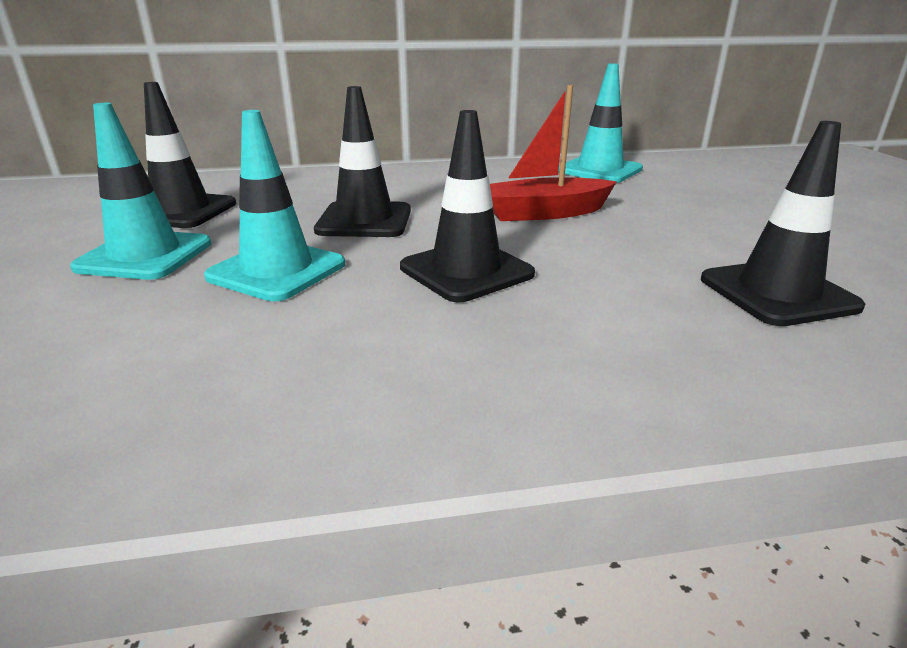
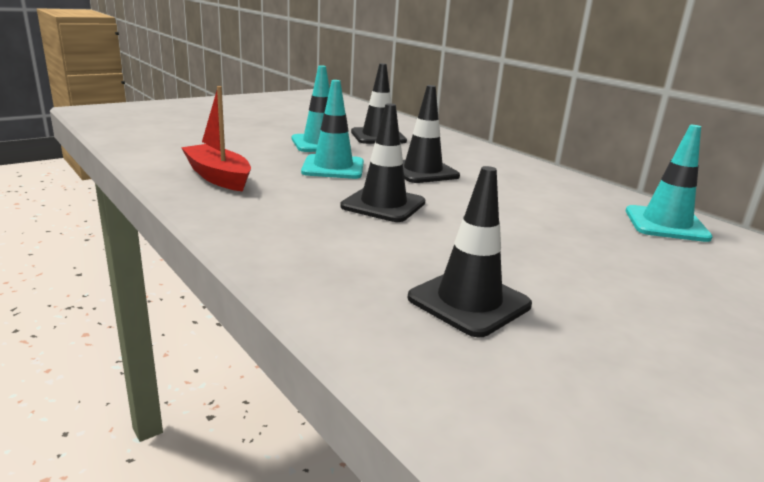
camera: 60 degrees right, 5 degrees down
(544, 213) = (515, 214): red boat -> red boat (218, 177)

